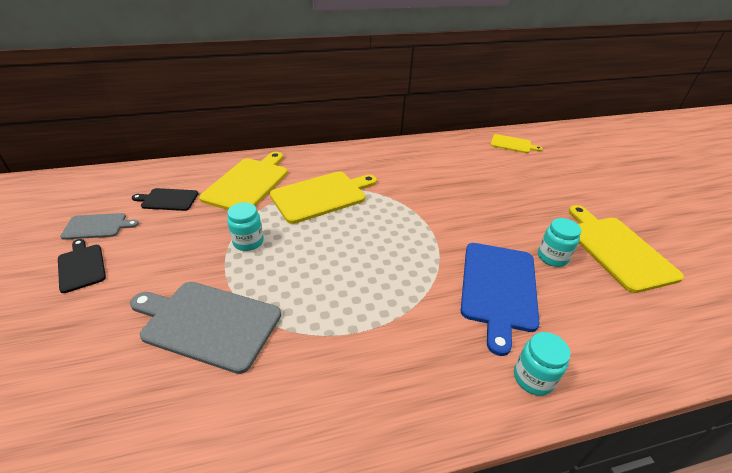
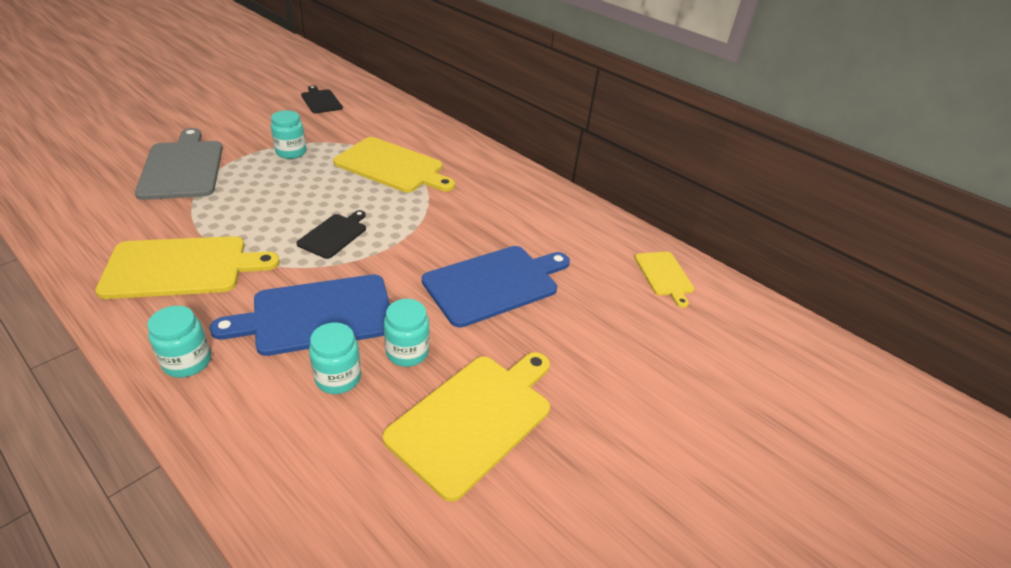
camera: 55 degrees right, 0 degrees up
(81, 266) = (217, 101): black cutting board -> black cutting board (334, 234)
(97, 226) = (265, 89): grey cutting board -> none
(248, 183) = (378, 125): yellow cutting board -> yellow cutting board (182, 267)
(495, 200) = (495, 283): none -> blue cutting board
(571, 296) = (338, 378): none -> turquoise jar

